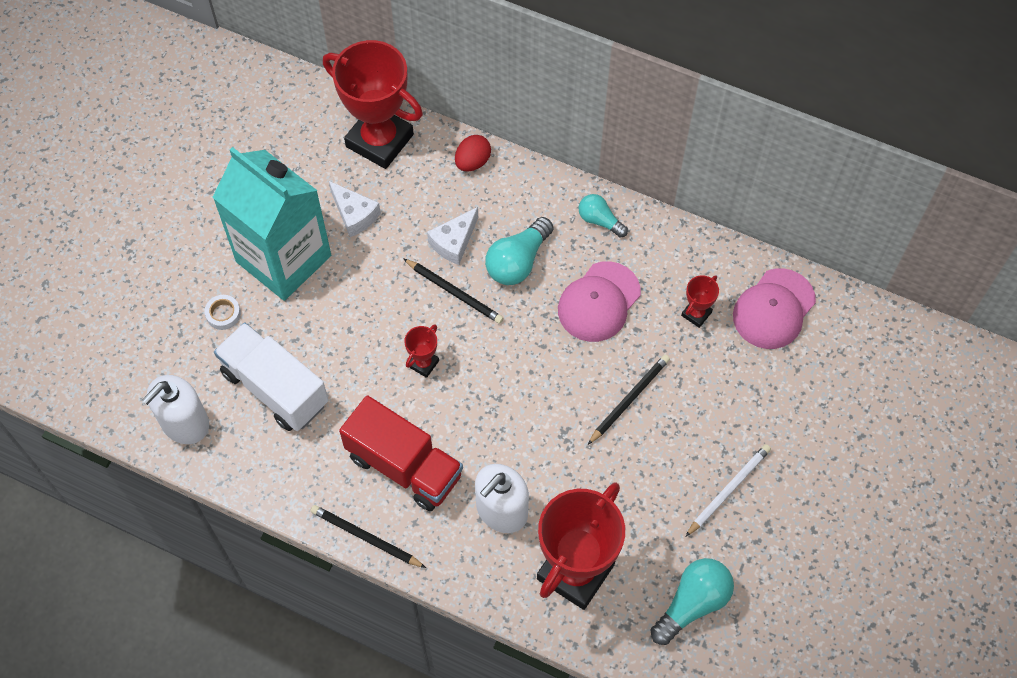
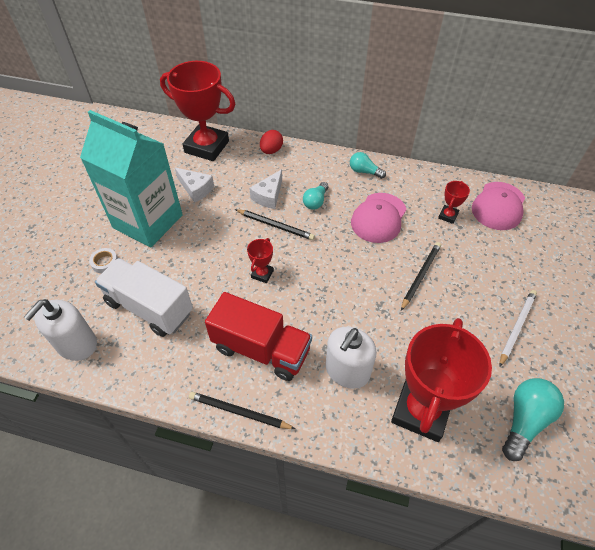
camera: 10 degrees left, 10 degrees down
(518, 261) = (315, 201): turquoise light bulb -> turquoise light bulb, size x0.63

